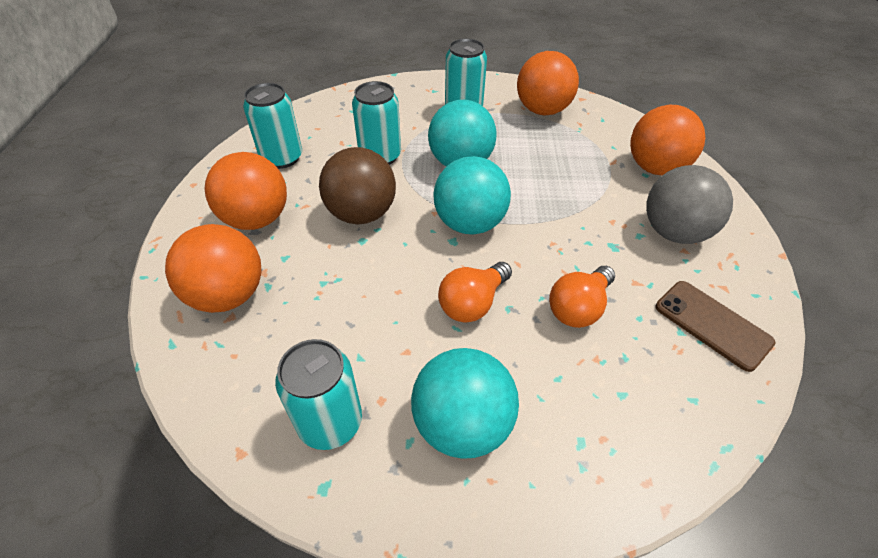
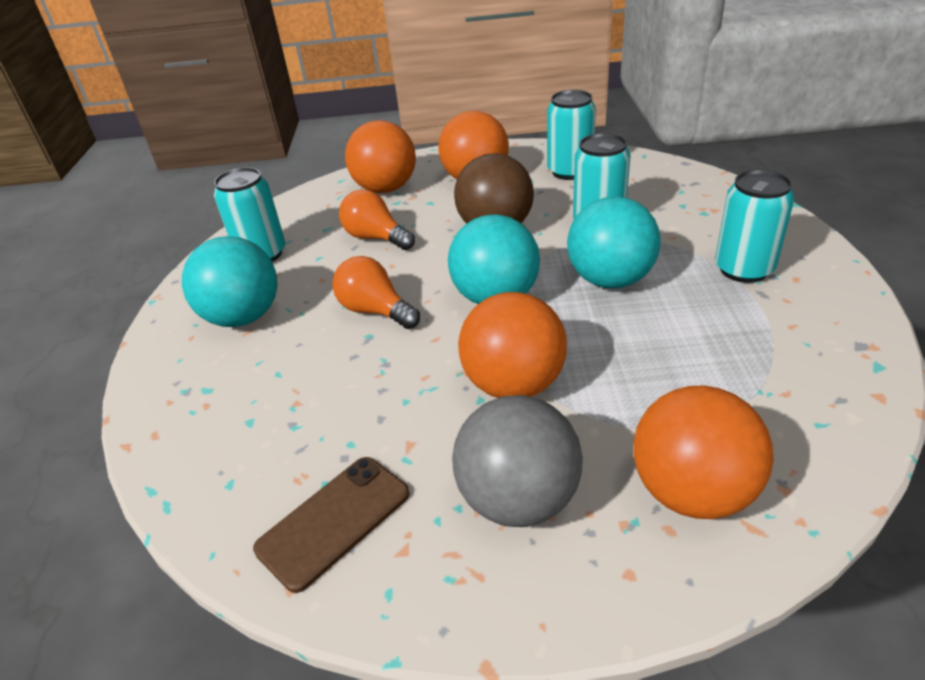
camera: 90 degrees right, 10 degrees down
(542, 110) = (796, 347): orange ball -> orange ball (514, 384)
(578, 308) = (367, 388): orange light bulb -> orange light bulb (376, 238)

